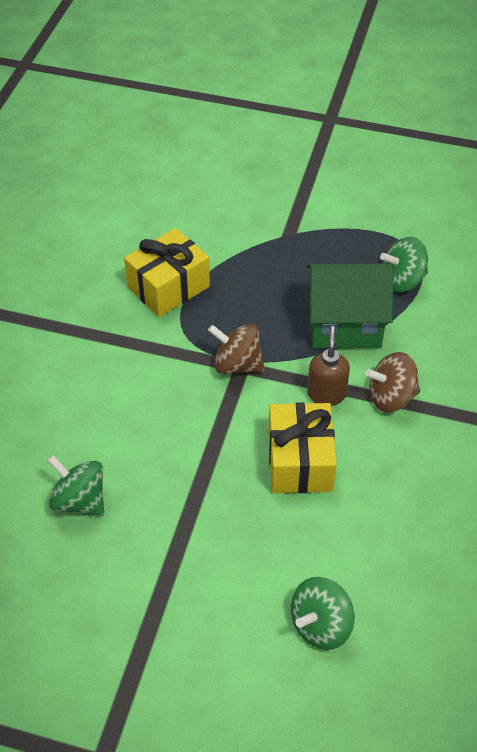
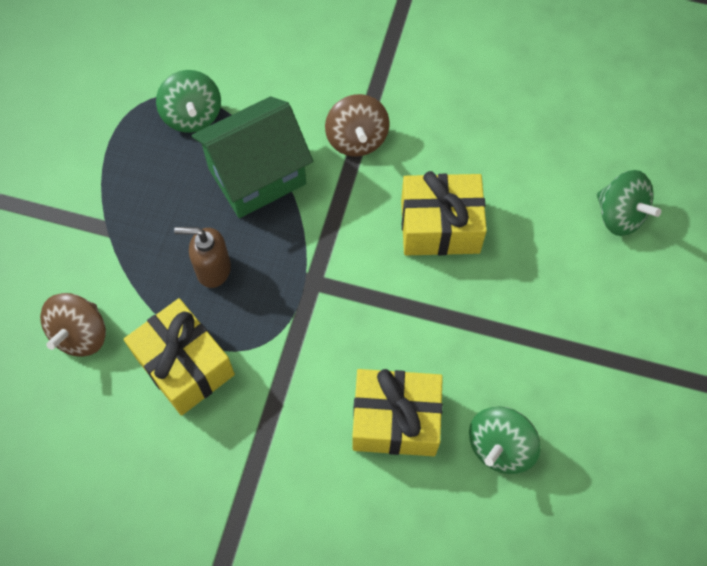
camera: 90 degrees left, 15 degrees up
(111, 424) = (395, 420): none -> yellow gift
(237, 364) = (310, 286): brown spinning top -> brown spinning top (81, 334)
(326, 394) = (352, 198): brown soap dispenser -> brown soap dispenser (212, 269)
(344, 326) = (257, 176): green house -> green house turned 60 degrees clockwise

